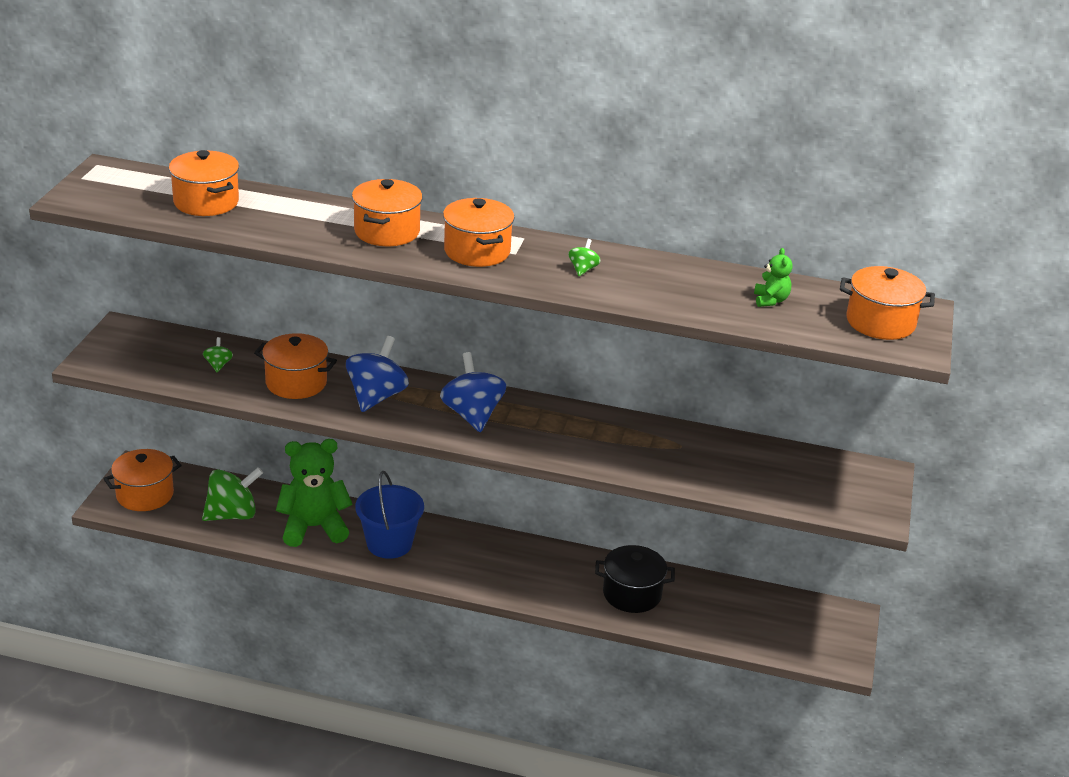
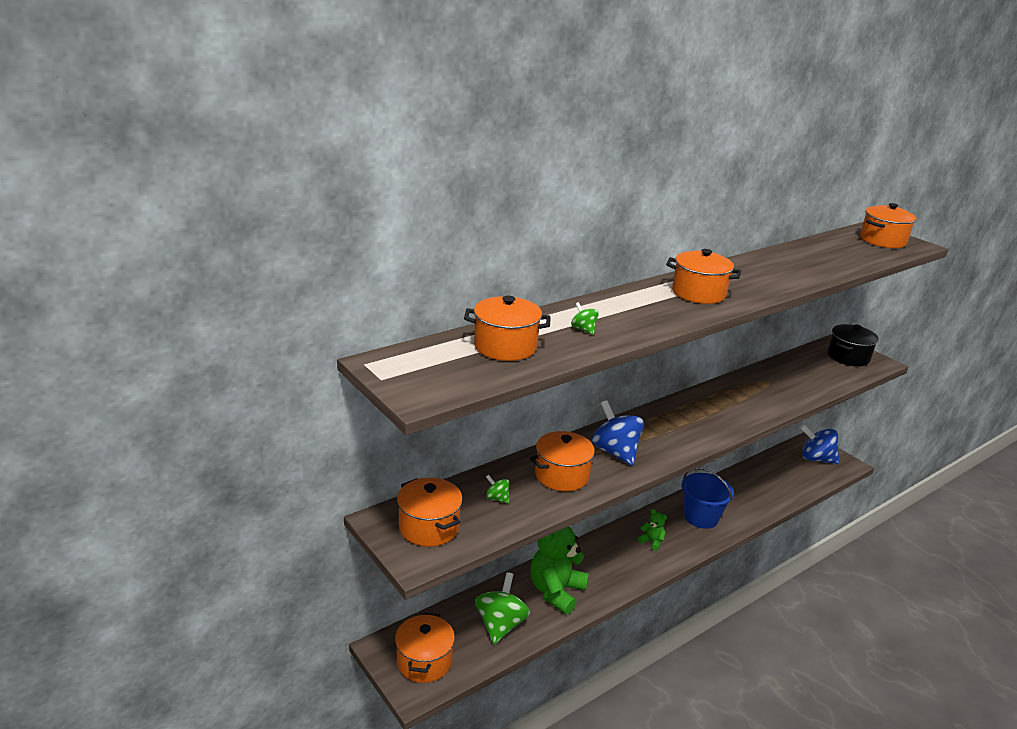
camera: 50 degrees left, 5 degrees down
(387, 232) = (637, 307): orange pot -> orange pot (429, 527)
(389, 543) = (607, 566): blue bucket -> blue bucket (701, 517)
(472, 415) = (673, 428): blue spinning top -> blue spinning top (816, 459)
(583, 269) = (755, 277): green spinning top -> green spinning top (583, 329)
(632, 594) = (740, 499): black pot -> black pot (848, 357)
(770, 300) = (837, 251): green teddy bear -> green teddy bear (652, 541)

